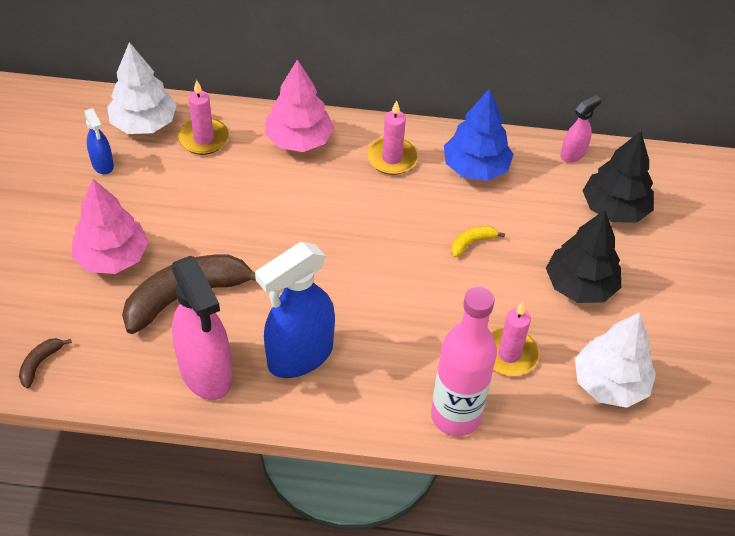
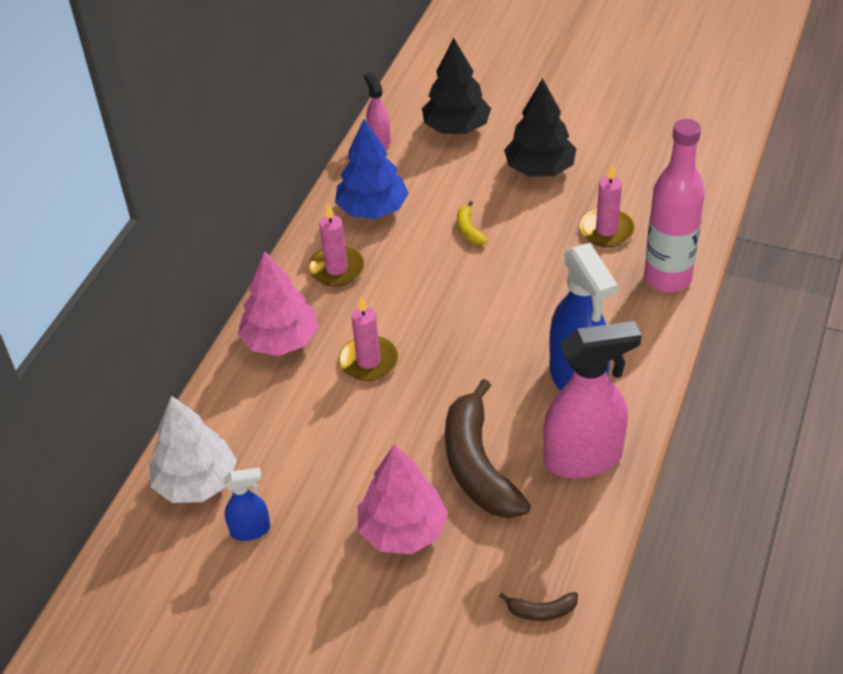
camera: 70 degrees left, 5 degrees down
(40, 363) = (541, 611): brown banana -> brown banana turned 45 degrees counterclockwise
(203, 138) = (245, 426): pink candle -> pink candle (368, 361)
(610, 383) = (650, 174): white tree -> none

